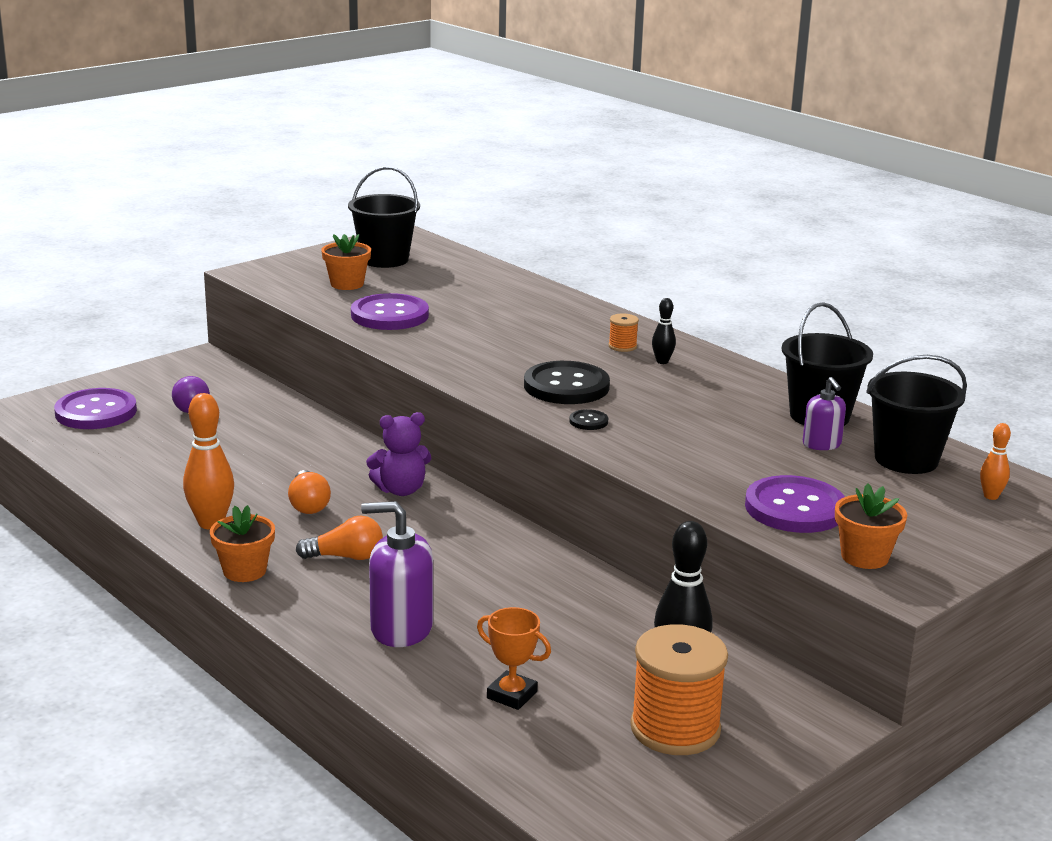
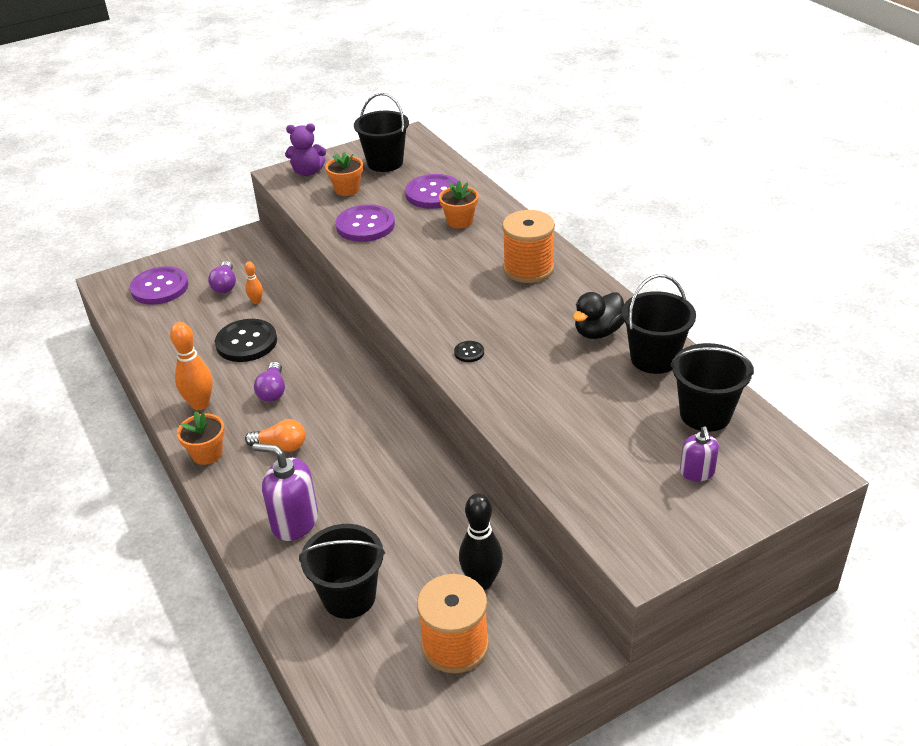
camera: 15 degrees right, 15 degrees up
(308, 505) = (273, 391): orange light bulb -> purple light bulb
(401, 490) = (343, 381): purple teddy bear -> purple teddy bear (308, 172)
(512, 695) = (349, 597): orange trophy -> black bucket
(566, 386) = (467, 312): black button -> black button (246, 342)
(622, 346) = (528, 269): orange spool -> orange spool, size x2.28
(662, 361) = (553, 288): black bowling pin -> none
(739, 397) = (598, 332): none -> black duck
(795, 508) = (591, 463): purple button -> purple button (433, 193)
(821, 444) = (642, 391): purple soap dispenser -> purple soap dispenser (697, 472)
(864, 557) = (625, 523): orange flower pot -> orange flower pot (459, 221)
(991, 496) = (758, 463): orange bowling pin -> orange bowling pin (256, 301)

